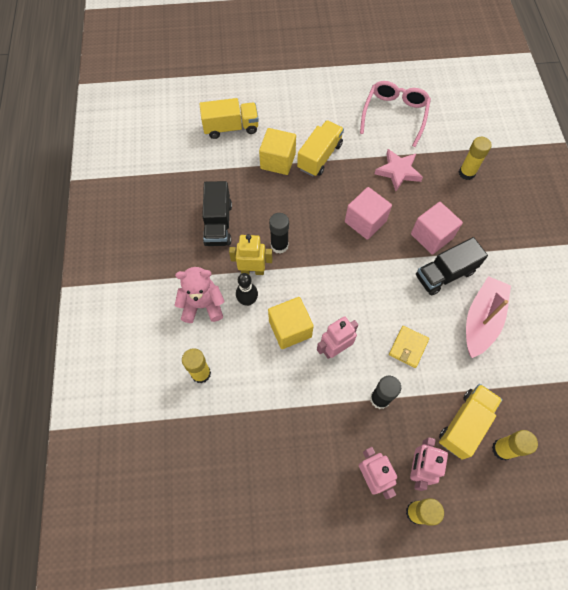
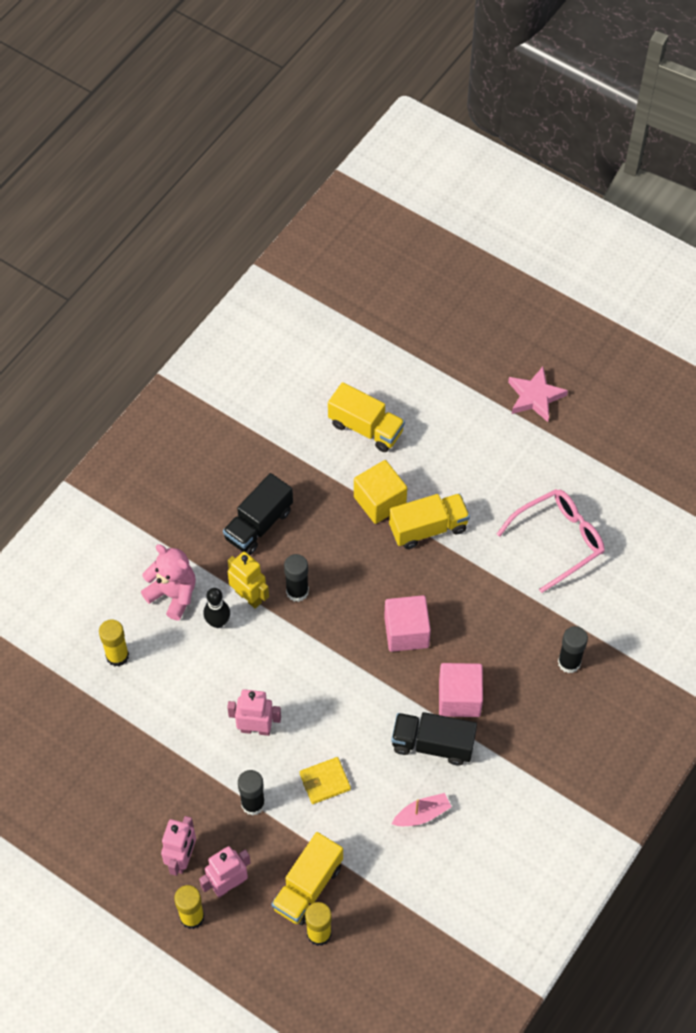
camera: 40 degrees right, 5 degrees down
(290, 329) = (232, 678): yellow cube -> none
(398, 171) = (495, 606): pink star -> pink star (535, 397)
(465, 424) = (307, 886): yellow truck -> yellow truck turned 135 degrees clockwise
(466, 173) = (569, 662): yellow glue stick -> black glue stick
(481, 320) = (422, 814): pink boat -> pink boat, size x0.55

